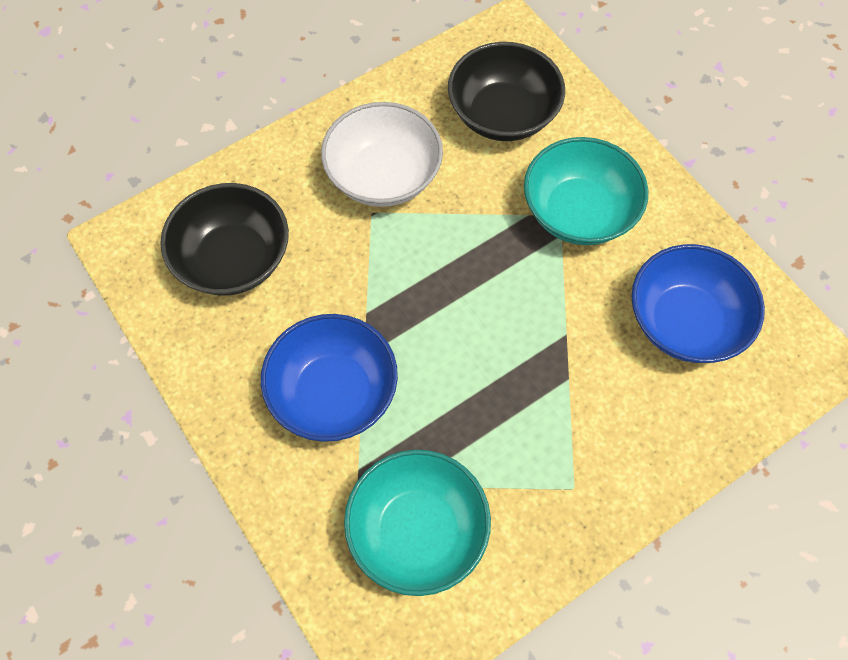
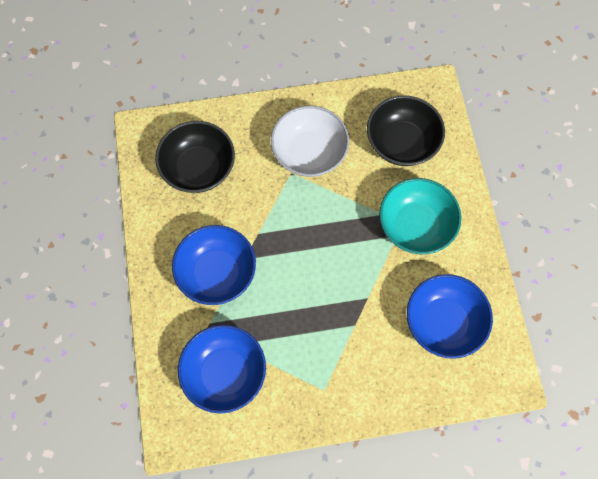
camera: 25 degrees right, 5 degrees up
(417, 531) = (225, 373): turquoise bowl -> blue bowl

